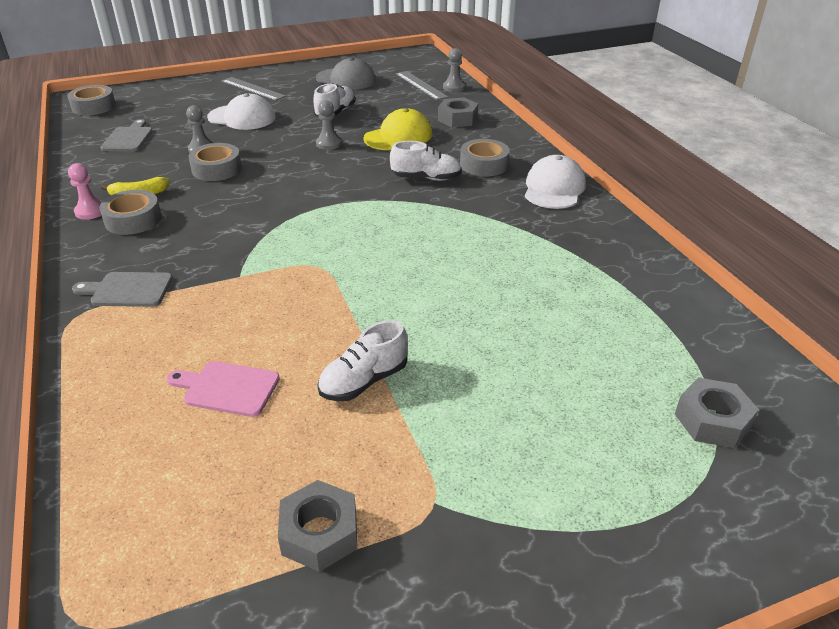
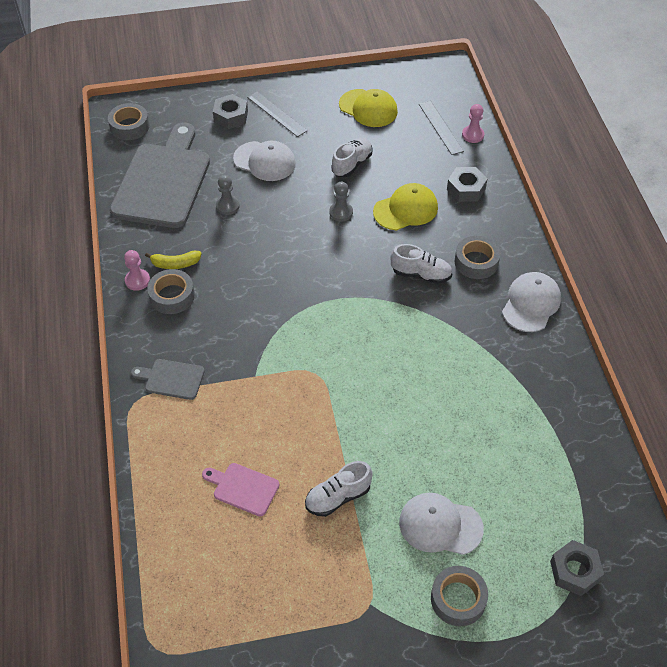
camera: 10 degrees right, 15 degrees up
(128, 138) = (163, 181): grey cutting board -> grey cutting board, size x2.26
(217, 169) = (240, 237): grey tape -> grey tape (458, 599)
(319, 533) = (296, 614): grey nut -> grey nut (231, 116)
(346, 79) = (368, 108): grey cap -> yellow cap
(454, 87) = (473, 135): grey pawn -> pink pawn
(512, 394) = (440, 525): none -> white cap

